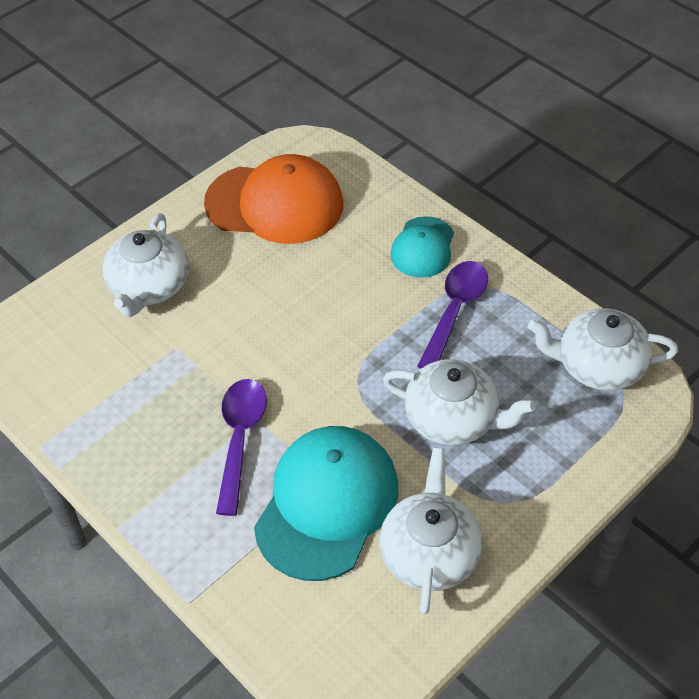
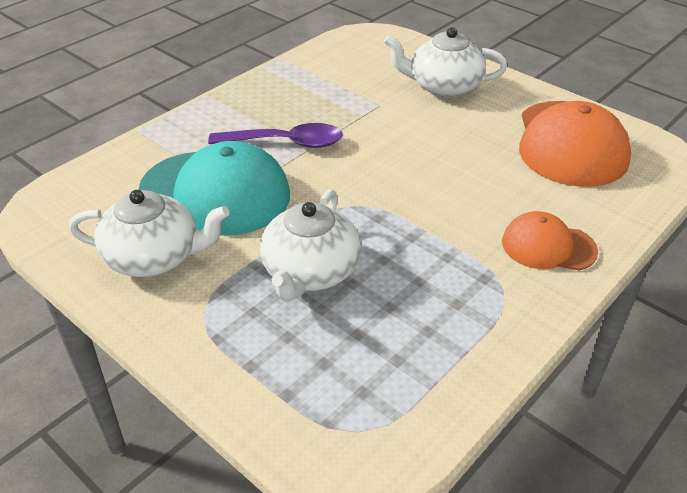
camera: 85 degrees right, 10 degrees down
(423, 247) = (548, 246): turquoise cap -> orange cap
(455, 311) = (459, 273): purple spoon -> none
(598, 366) = (397, 404): white teapot -> none

